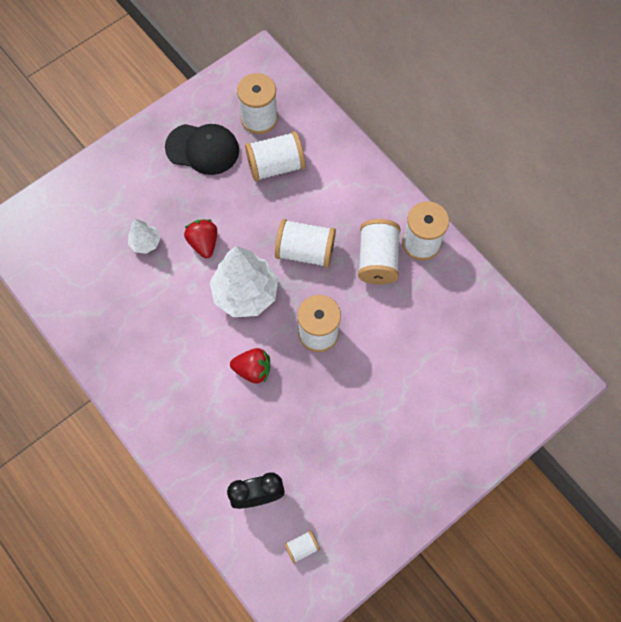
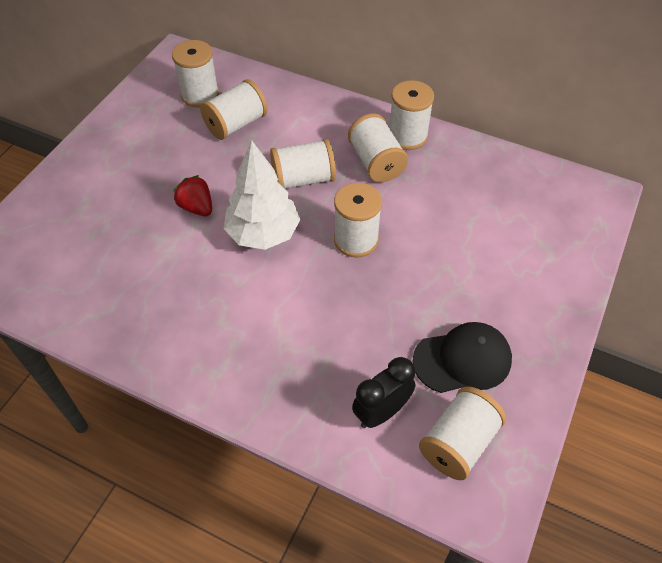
camera: 25 degrees left, 15 degrees down
(145, 243) = (134, 228): white tree -> none
(202, 149) = (156, 134): black cap -> black cap (462, 360)
(253, 370) = (308, 296): red strawberry -> none
(302, 547) = (458, 443): white spool -> white spool, size x2.05

